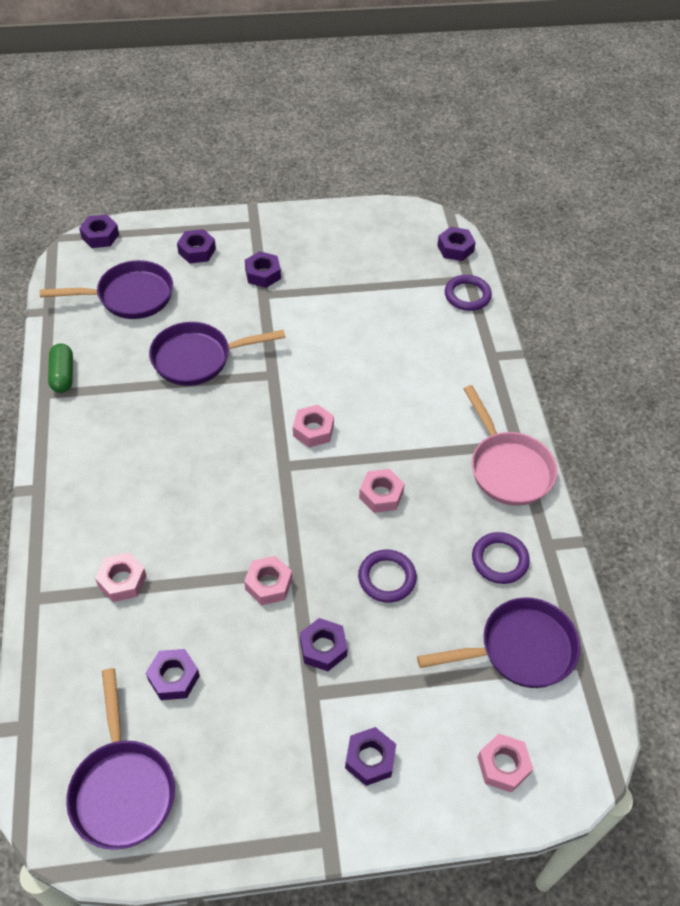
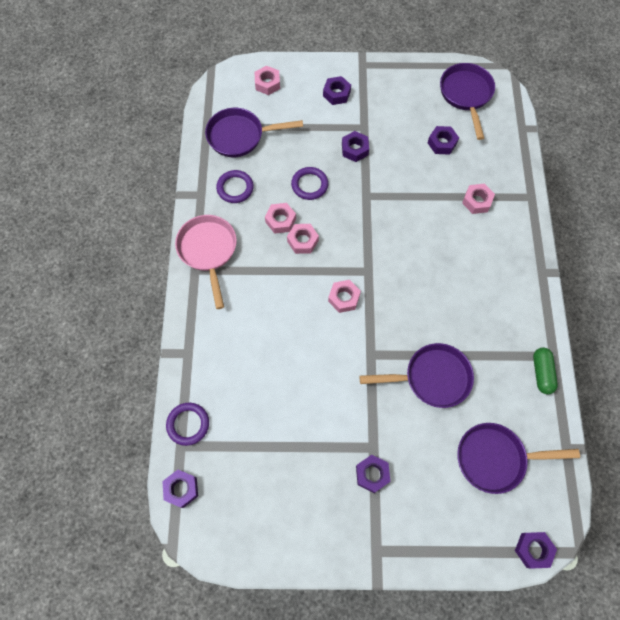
camera: 170 degrees left, 15 degrees up
(197, 251) = (435, 515): purple nut -> none
(268, 584) = (384, 189): pink nut -> pink nut (280, 220)

